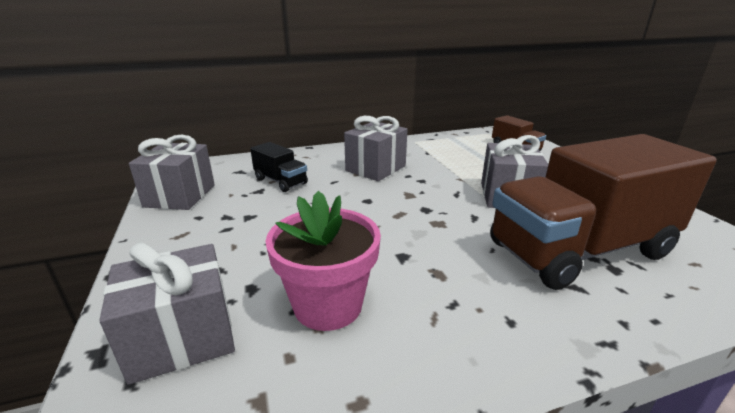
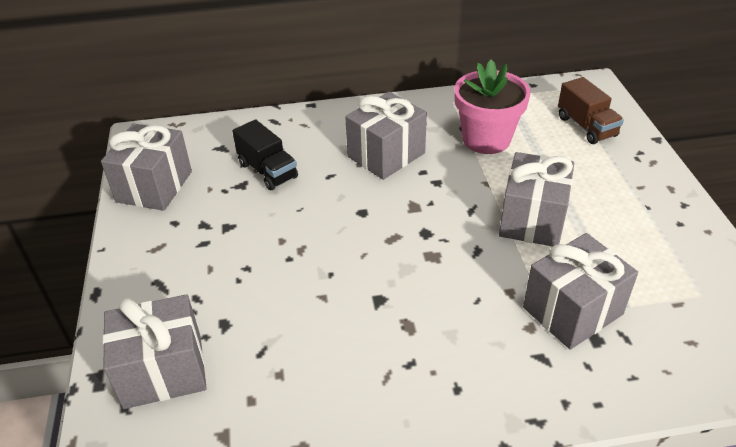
camera: 10 degrees right, 15 degrees up
(328, 305) = (292, 351): pink flower pot -> pink flower pot (486, 139)
(579, 250) = (572, 311): brown truck -> grey gift

